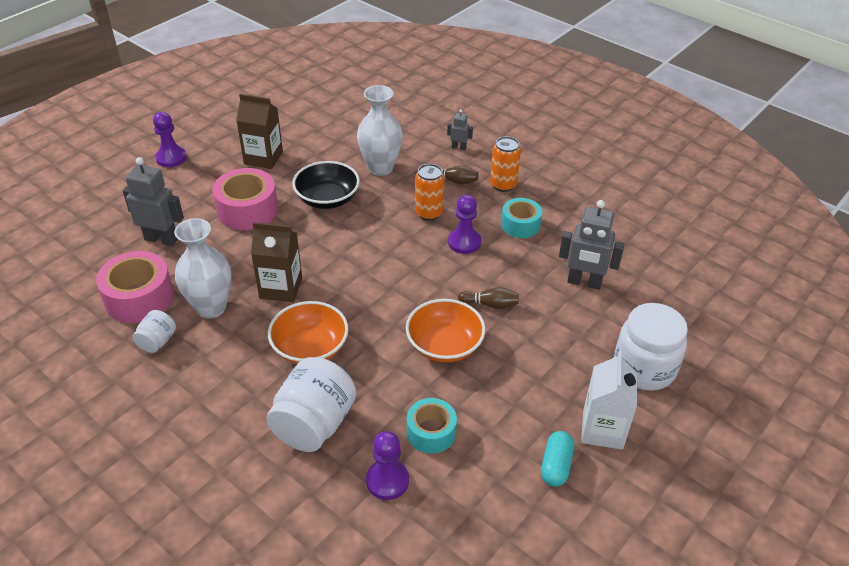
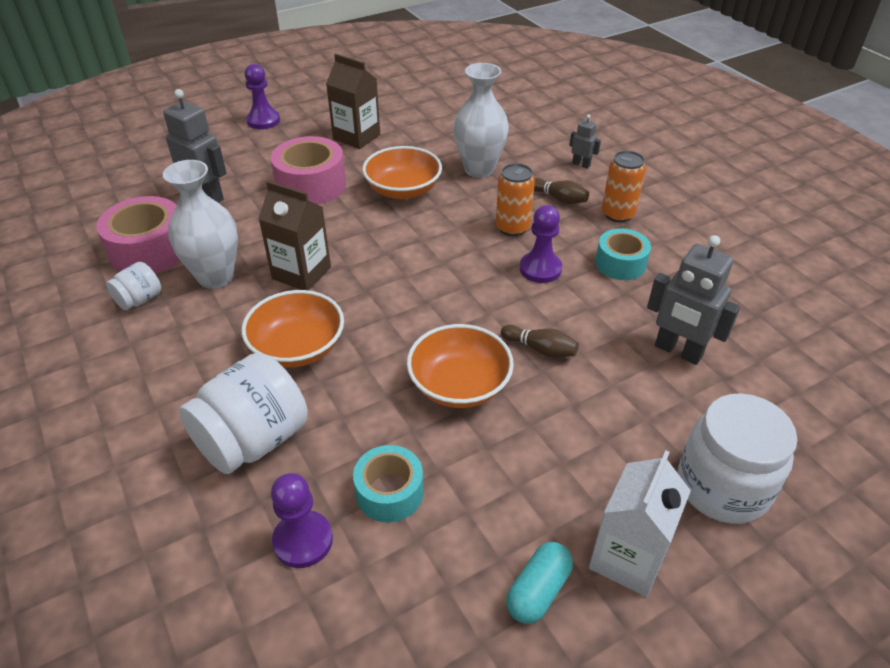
camera: 20 degrees right, 0 degrees up
(327, 199) = (403, 190): black bowl -> orange bowl

